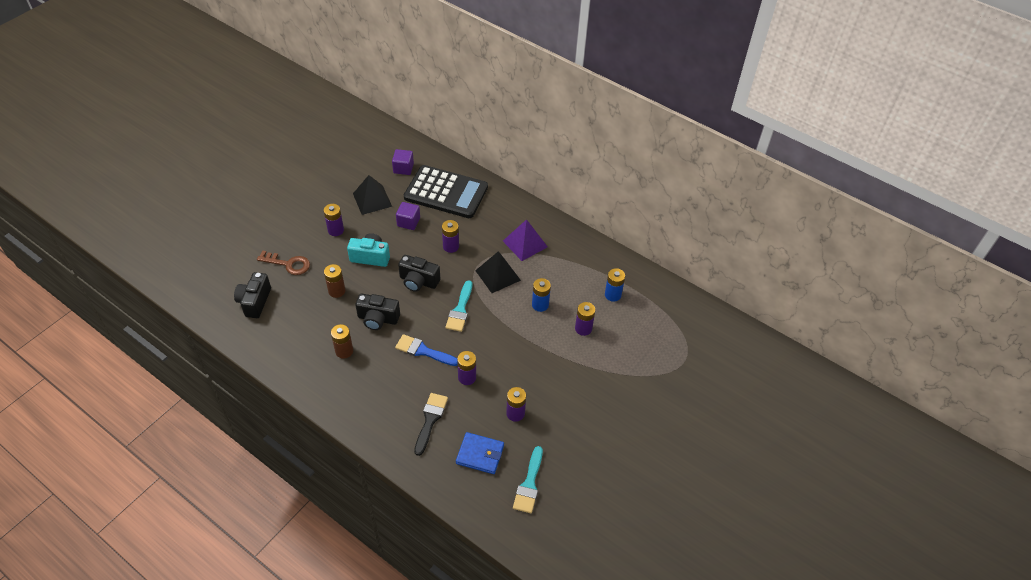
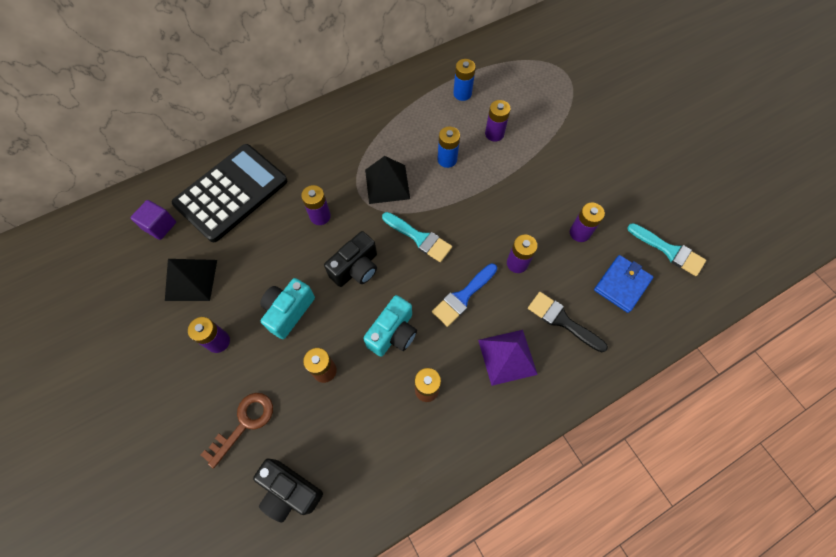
camera: 65 degrees left, 15 degrees up
(378, 319) = (393, 333): black camera -> turquoise camera
(408, 222) = (255, 249): purple cube -> none
(525, 243) = (355, 142): purple pyramid -> purple pyramid (507, 357)

